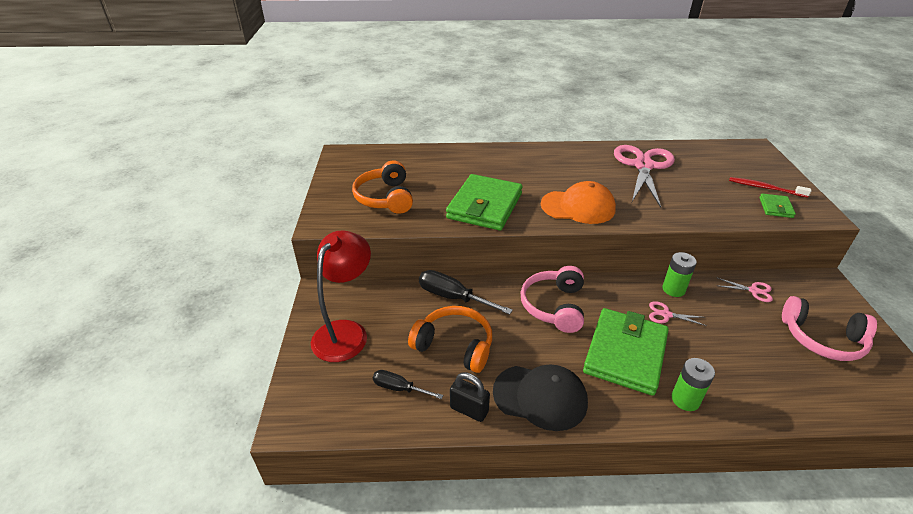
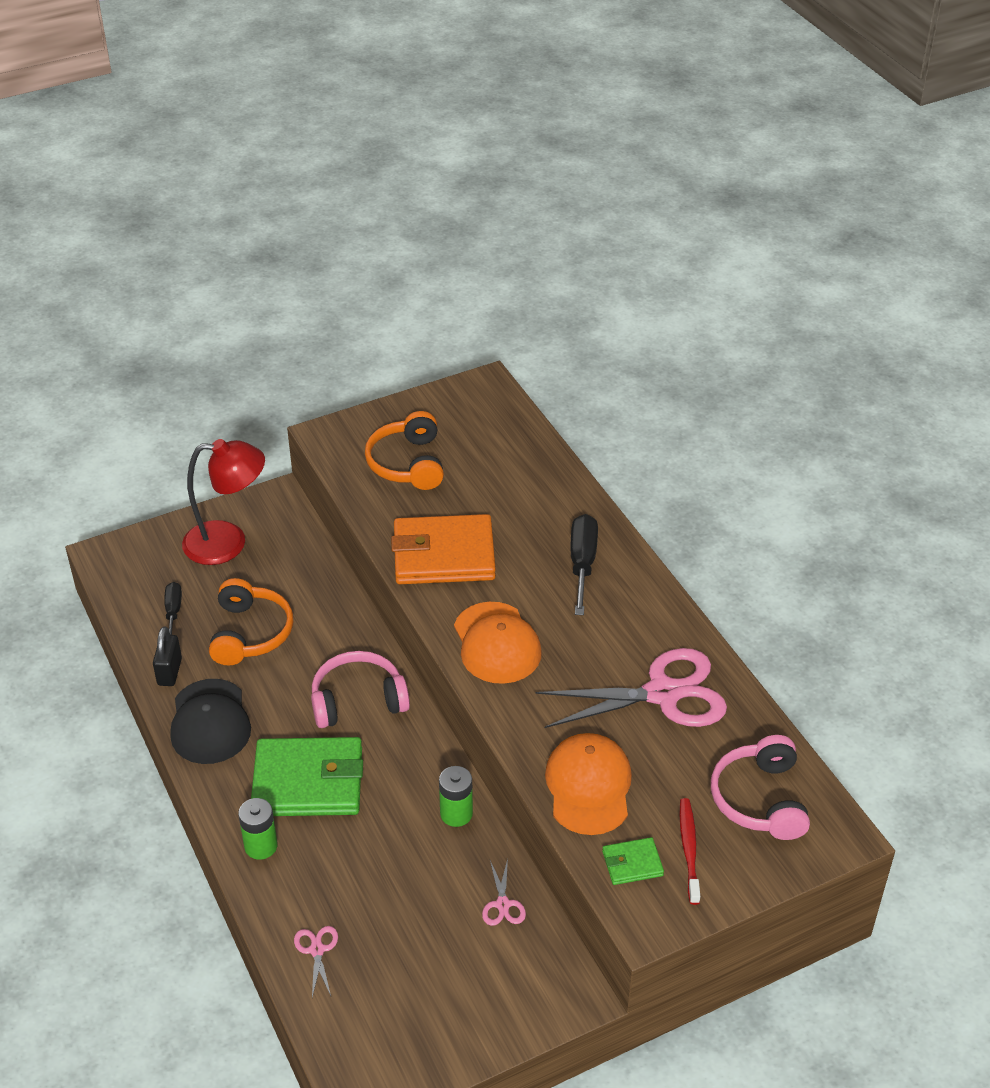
camera: 65 degrees right, 5 degrees up
(385, 198) = (407, 463): orange headphones -> orange headphones turned 60 degrees counterclockwise
(453, 297) = (325, 606): black screwdriver -> black screwdriver (582, 564)
(485, 206) = (443, 555): green wallet -> orange wallet
(666, 314) = (399, 812): pink scissors -> pink scissors (317, 950)
(712, 206) = (588, 786): none -> orange cap
(822, 339) = (434, 983): pink headphones -> pink headphones (759, 799)

